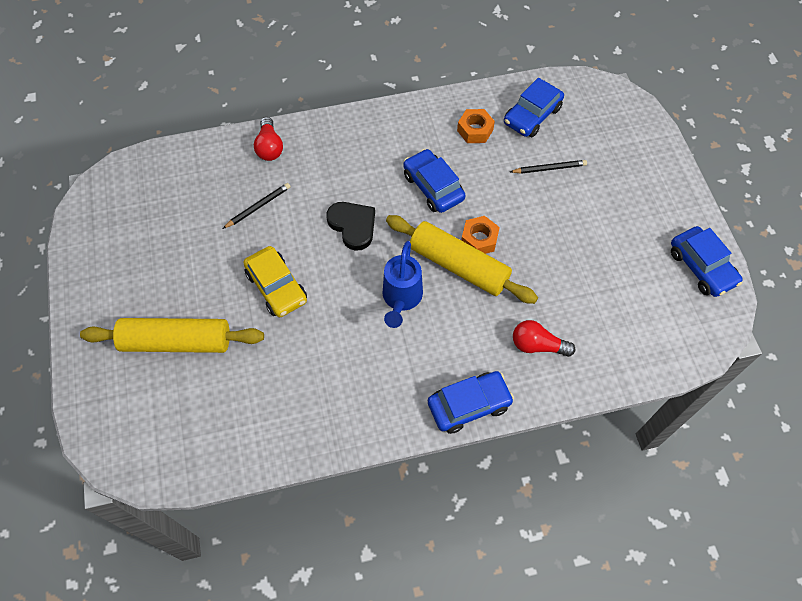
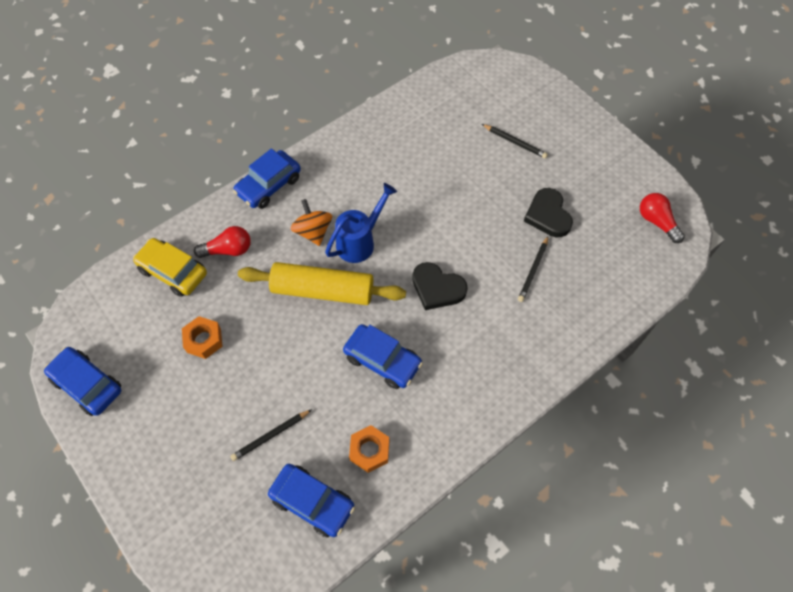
camera: 155 degrees right, 0 degrees up
(177, 342) = (515, 142): yellow rolling pin -> black pencil
(206, 250) = (548, 215): none -> black heart
(269, 147) = (567, 334): red light bulb -> red light bulb (656, 222)
(277, 287) = (468, 210): yellow car -> yellow car (173, 272)
(401, 299) = (360, 242): blue watering can -> blue watering can turned 60 degrees clockwise
(443, 329) = (313, 231): none -> orange spinning top
(479, 239) = (314, 324): orange nut -> orange nut (204, 340)
(532, 115) = (312, 502): blue car -> blue car turned 105 degrees clockwise

